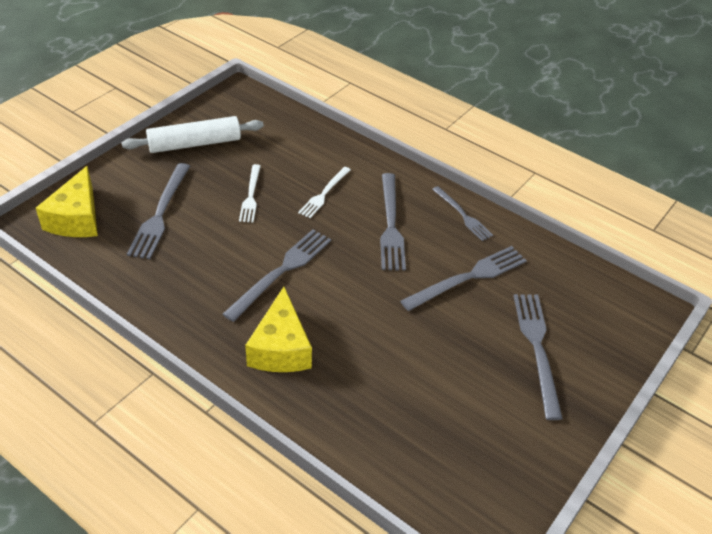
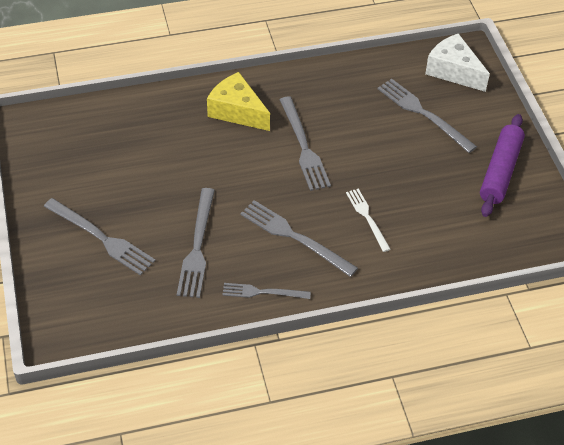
camera: 130 degrees right, 5 degrees up
(76, 218) = (453, 71): yellow cheese -> white cheese
(194, 144) = (500, 171): white rolling pin -> purple rolling pin
(251, 195) = (402, 172): white fork -> none

